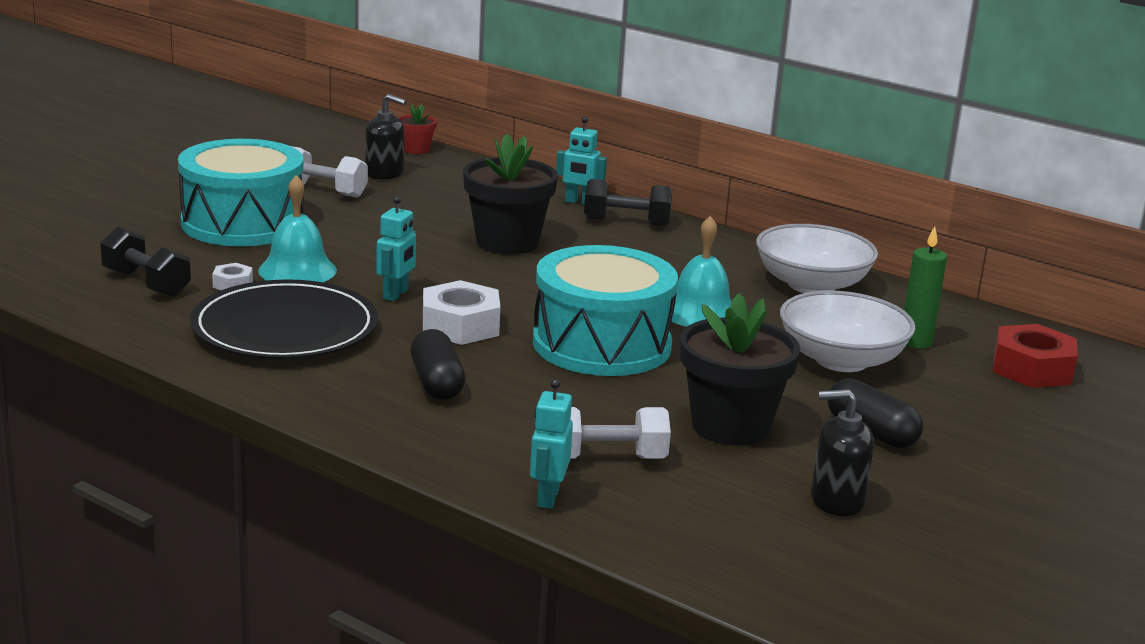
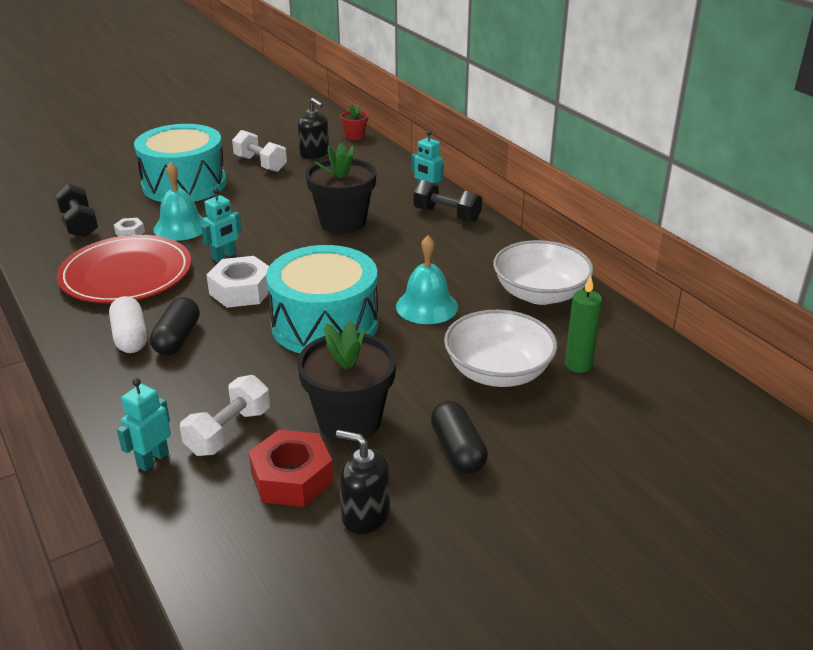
camera: 25 degrees right, 10 degrees up
(285, 328) = (126, 274): black plate -> red plate
(373, 390) = (130, 337): none -> white capsule
(606, 458) = (228, 432): white dumbbell -> white dumbbell turned 75 degrees counterclockwise
(1031, 369) = (659, 411): red nut -> red nut (292, 478)

